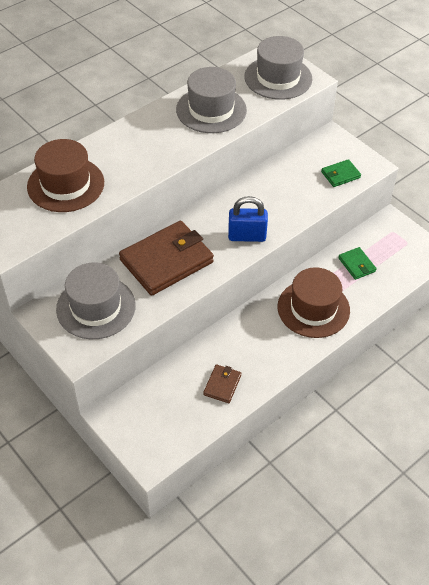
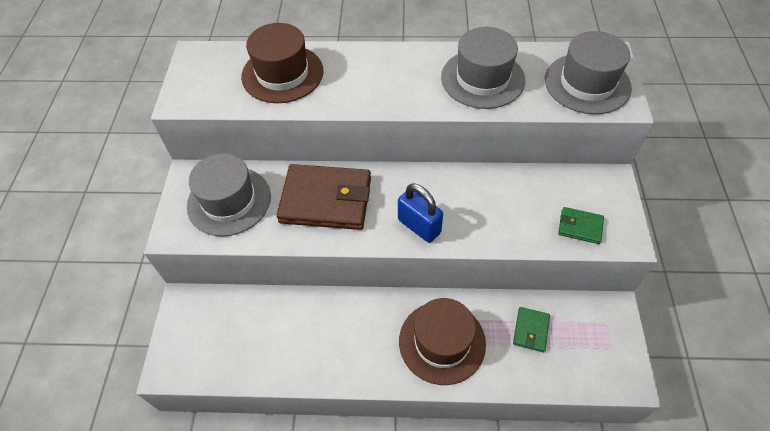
camera: 45 degrees right, 5 degrees up
(222, 385) = (288, 349): brown wallet -> none

